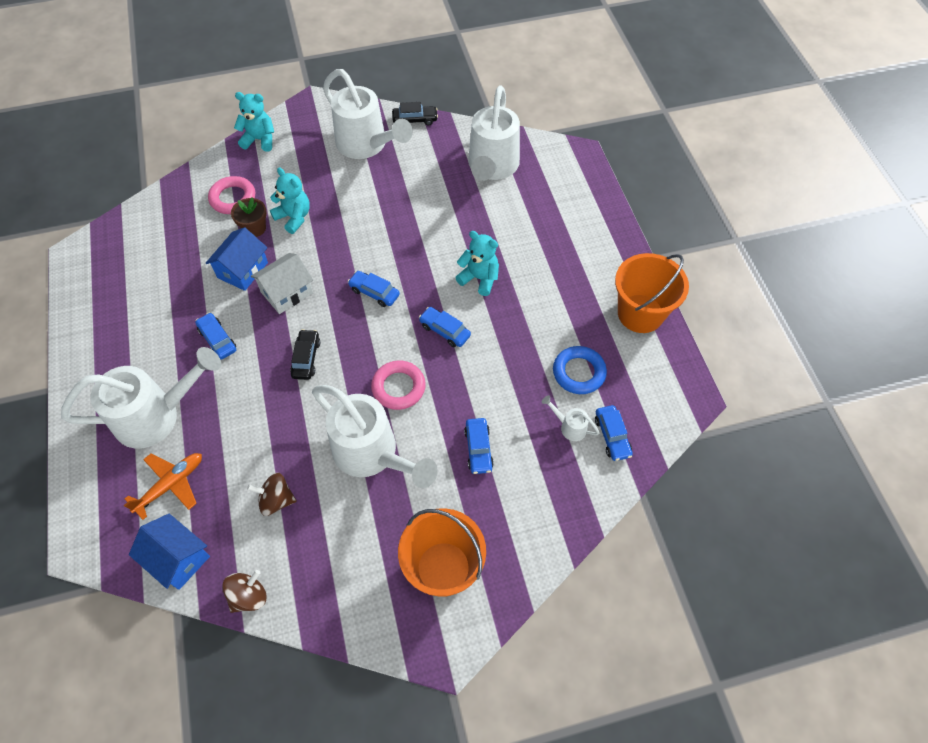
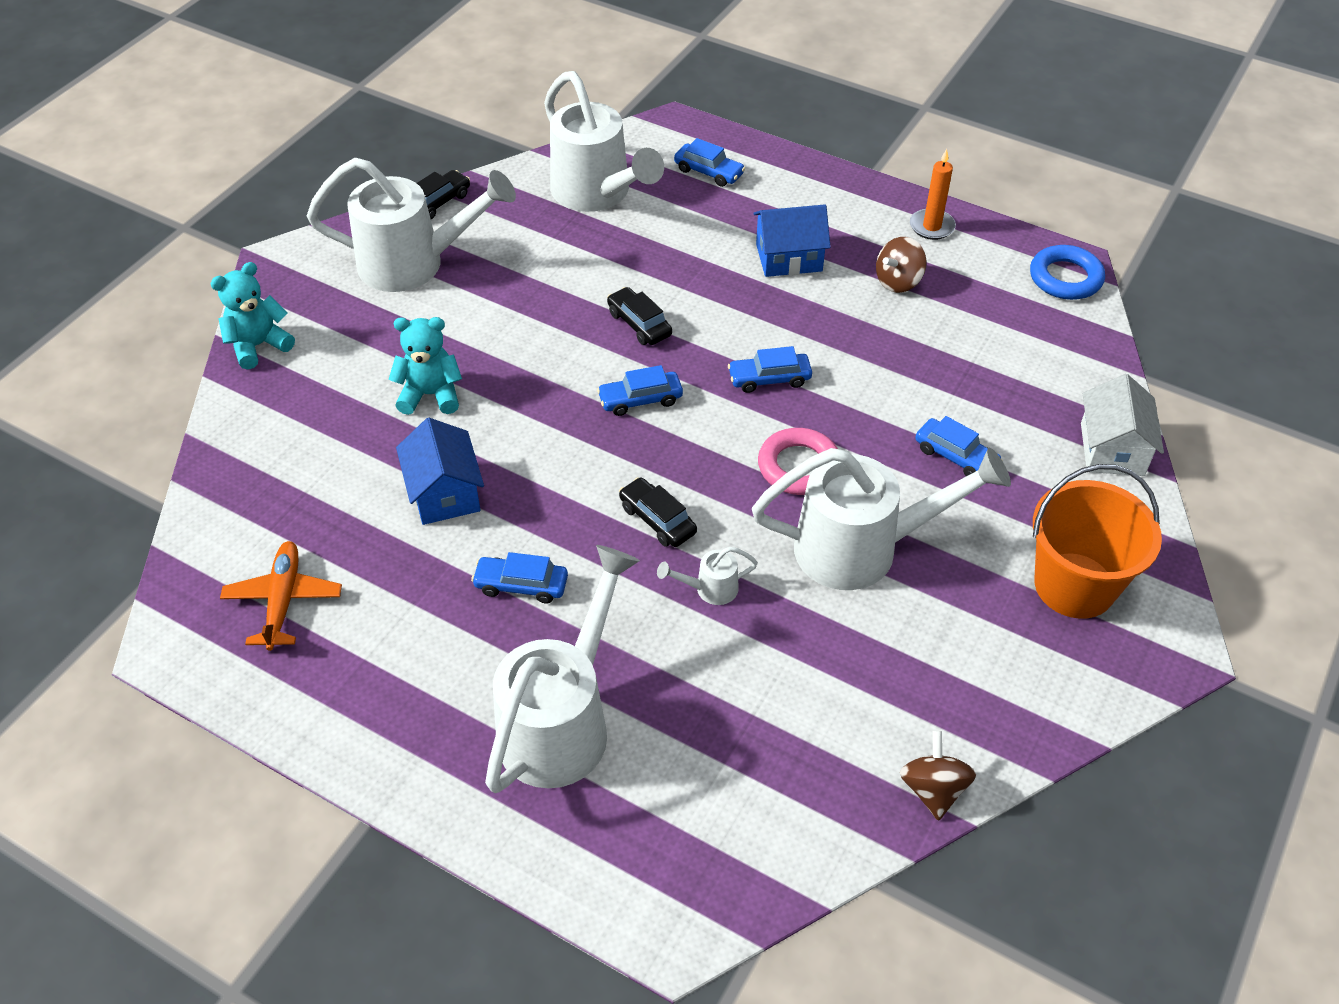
camera: 45 degrees left, 10 degrees down
(170, 485) = (686, 771): orange plane -> orange plane (283, 601)
(178, 558) = (804, 831): blue house -> blue house (789, 257)
(233, 198) = (316, 430): pink ring -> none
(254, 228) = (394, 440): brown flower pot -> none
(276, 500) = (827, 677): brown spinning top -> brown spinning top (898, 281)
(287, 292) = (536, 474): white house -> white house (1112, 449)
(423, 253) = (639, 324): none -> black car
(479, 278) = (735, 305): turquoise teddy bear -> none
(569, 427) = (1007, 370): white watering can -> white watering can (710, 589)
(579, 372) = (949, 317): blue ring -> blue ring (1065, 278)
(612, 436) = (1054, 348): blue car -> blue car (709, 172)
(640, 313) = (932, 226): orange bucket -> orange candle

